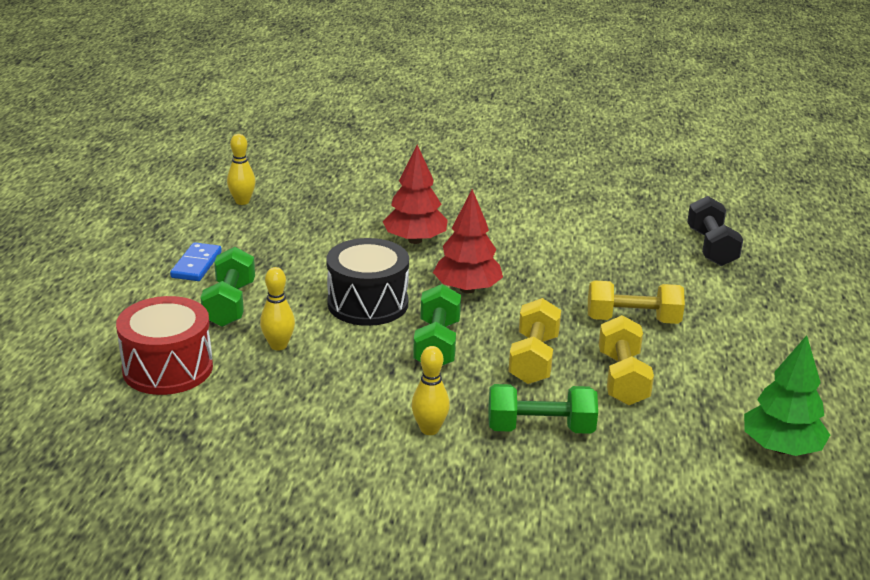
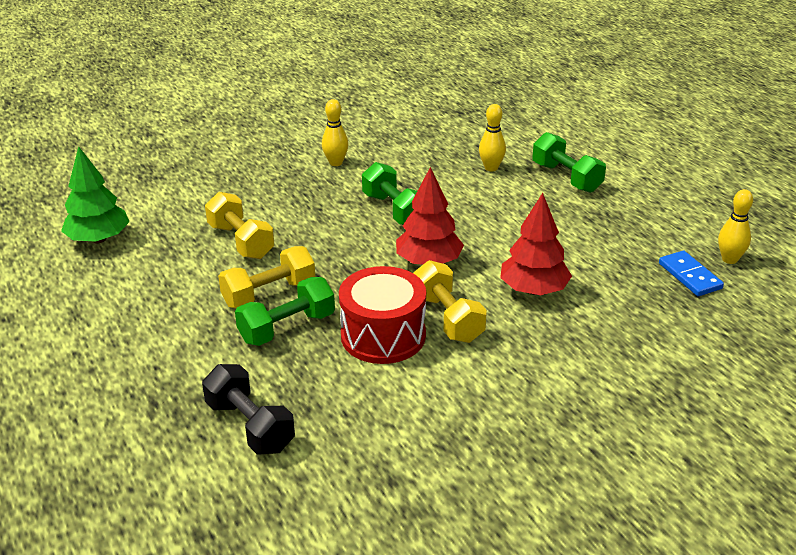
camera: 145 degrees right, 5 degrees up
(168, 368) = (527, 132): red drum -> red drum (383, 336)
(196, 265) = (642, 192): blue domino -> blue domino (689, 276)
(368, 303) = (482, 218): black drum -> none
(533, 359) = (317, 229): yellow dumbbell -> yellow dumbbell (447, 318)
(540, 428) = (270, 188): green dumbbell -> green dumbbell (287, 328)

